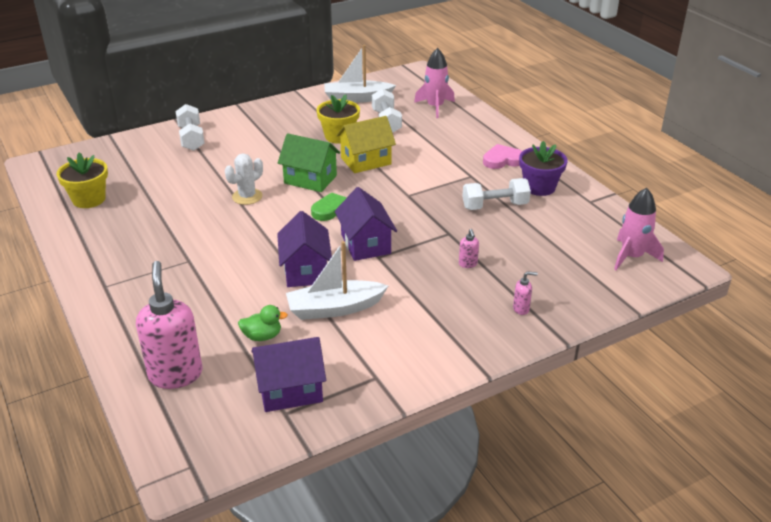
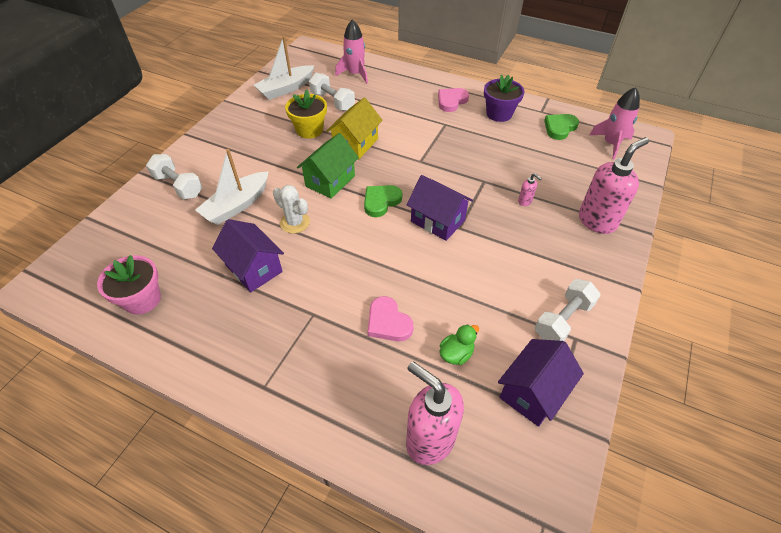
camera: 35 degrees left, 15 degrees up
(89, 199) = (142, 299): yellow flower pot -> pink flower pot
(236, 291) = (388, 322): none -> pink heart
(247, 196) = (295, 222): white cactus -> white cactus turned 60 degrees counterclockwise
(305, 270) = (420, 270): purple house -> purple house (254, 268)
(310, 179) = (330, 181): green house -> green house turned 45 degrees counterclockwise
(334, 308) = (480, 293): white boat -> white boat (237, 205)
(495, 206) = (488, 142): white dumbbell -> white dumbbell (563, 320)
(521, 309) = (597, 221): pink soap dispenser -> pink soap dispenser, size x2.42
(591, 222) = (559, 128): none -> green heart

